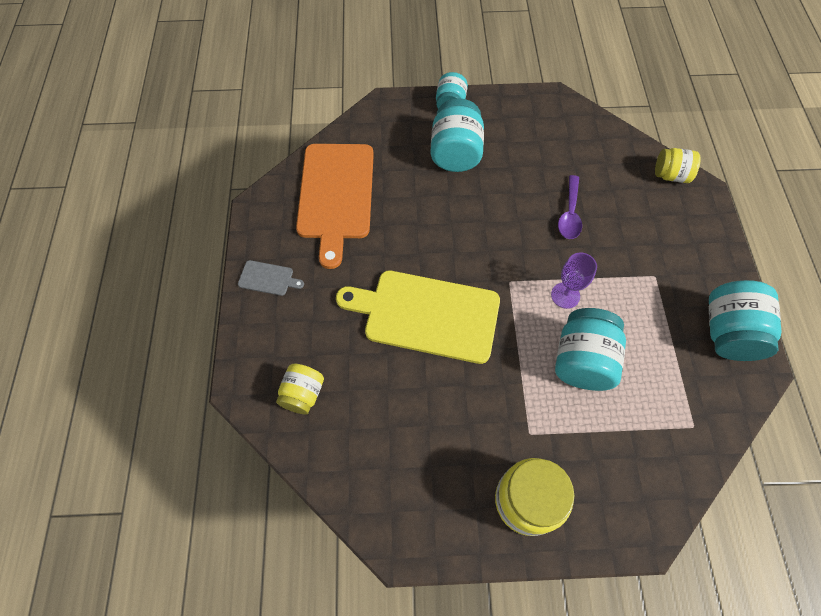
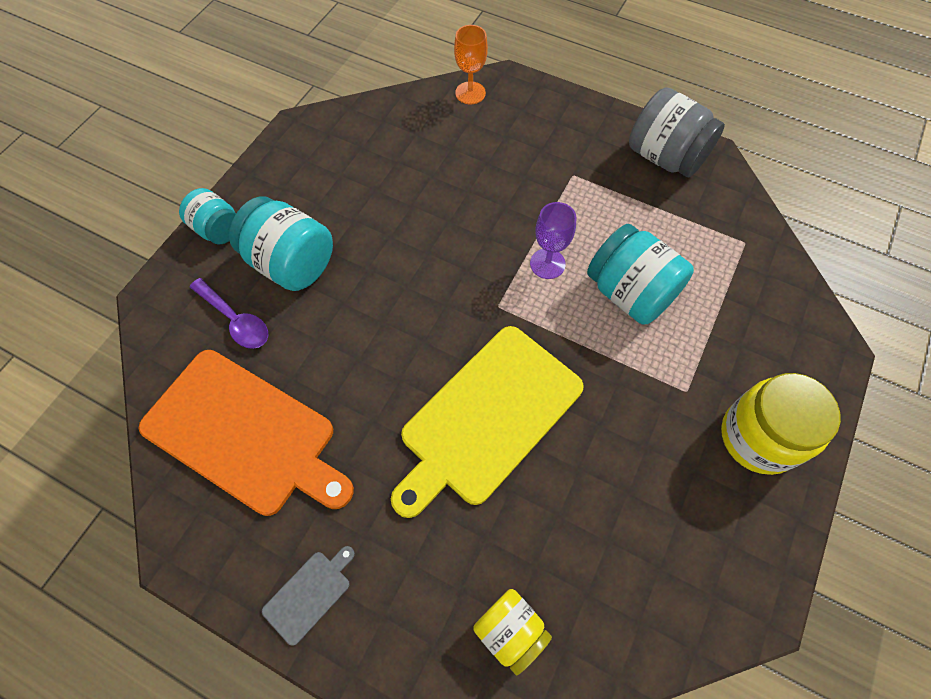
camera: 60 degrees left, 0 degrees up
(569, 214) = (454, 202): purple spoon -> purple spoon (235, 320)
(670, 175) = (470, 93): yellow jar -> orange goblet
(728, 332) = (665, 157): turquoise jar -> grey jar

